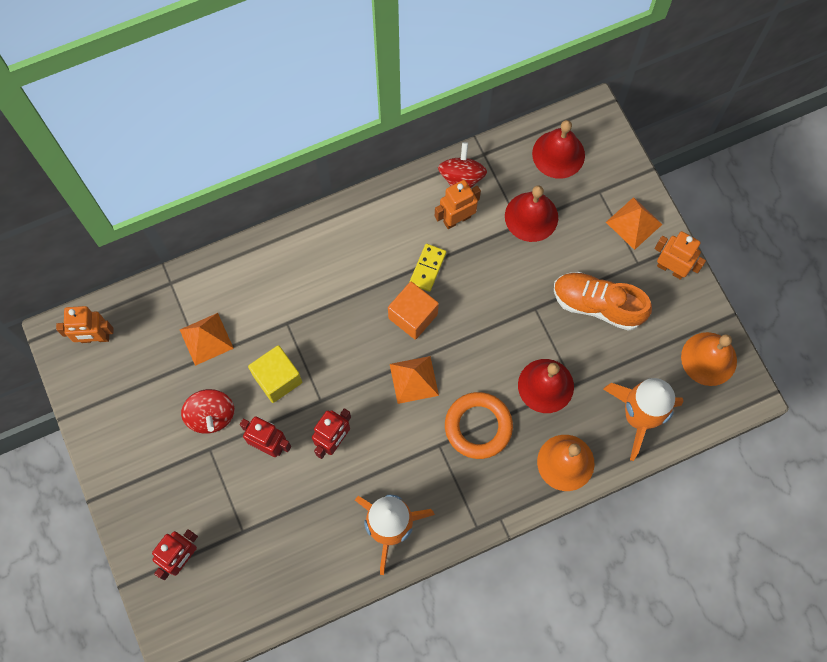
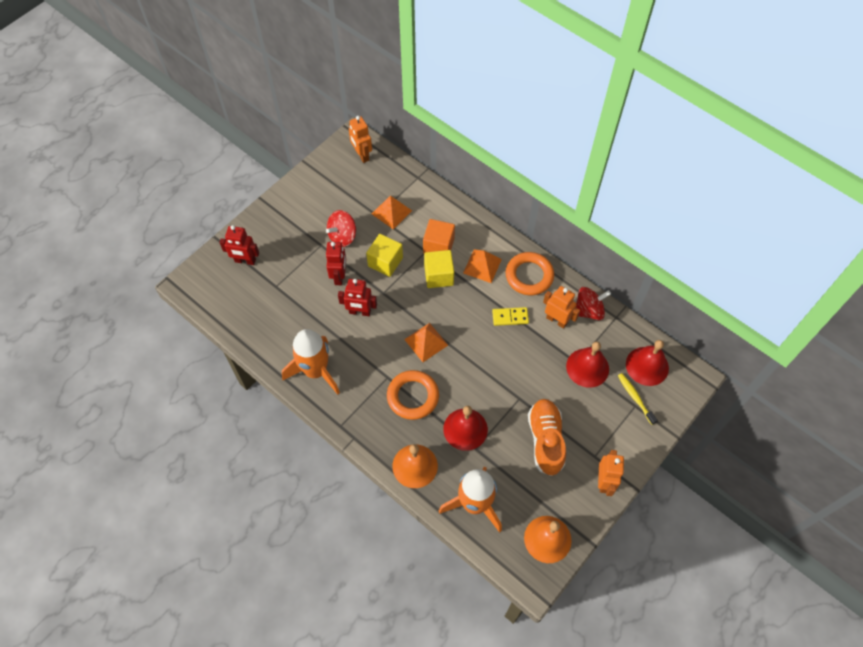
camera: 65 degrees right, 10 degrees down
(330, 323) = (439, 276): none -> yellow cube
(383, 220) = (529, 276): none -> orange ring
(413, 316) = (470, 322): orange cube -> orange cube (438, 246)
(590, 186) = (635, 398): none -> yellow toothbrush
(634, 223) = (625, 440): orange pyramid -> orange pyramid (482, 266)

